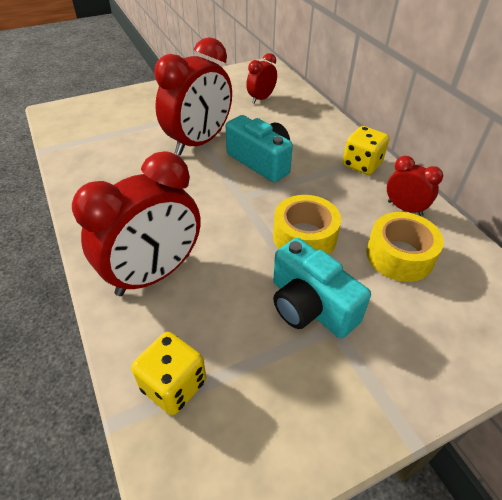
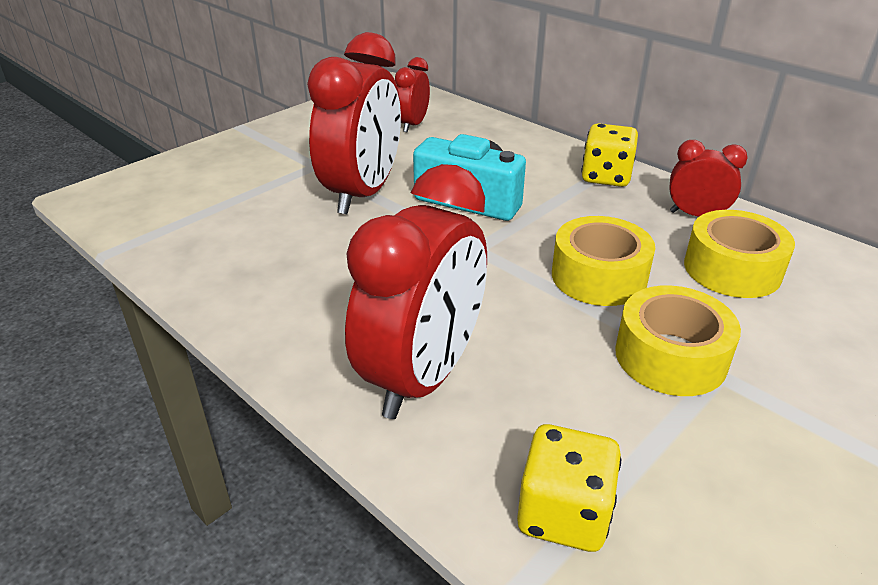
camera: 20 degrees left, 10 degrees down
(310, 306) = (670, 357): turquoise camera -> yellow tape

